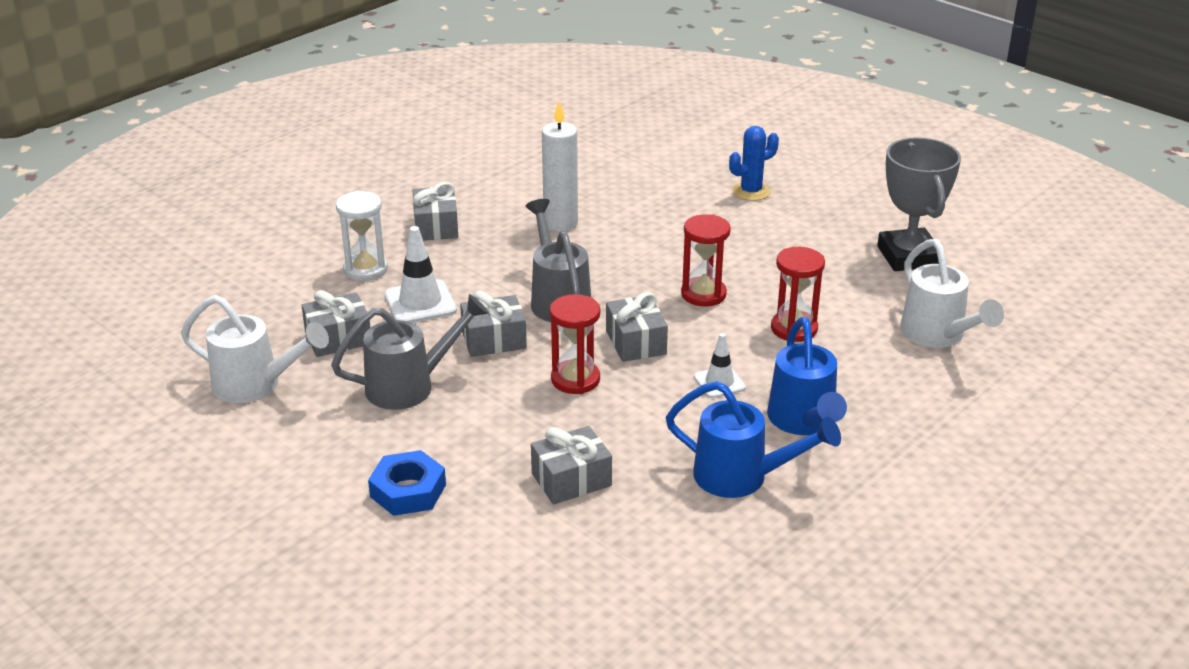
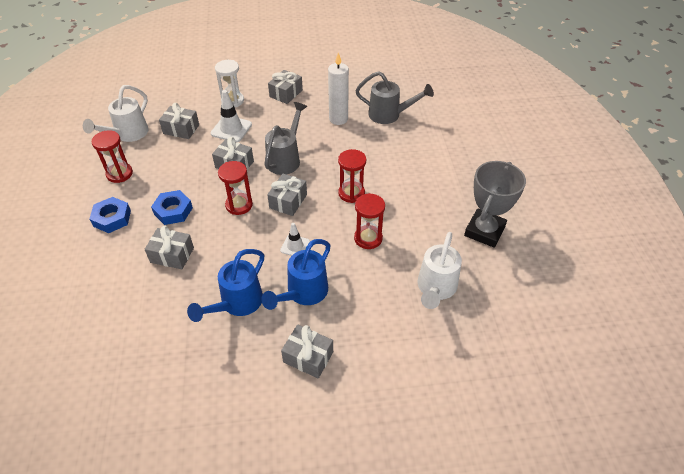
camera: 40 degrees right, 15 degrees up
(256, 385) = (128, 134): white watering can -> white watering can turned 60 degrees clockwise
(327, 436) = (119, 174): none -> red hourglass
(410, 386) = (176, 168): grey watering can -> grey watering can (389, 115)
(490, 434) = (173, 211): none -> blue nut
(741, 477) = (237, 304): blue watering can -> blue watering can turned 60 degrees clockwise
(751, 192) = (451, 147): blue cactus -> none
(903, 475) = (308, 357): none -> grey gift

